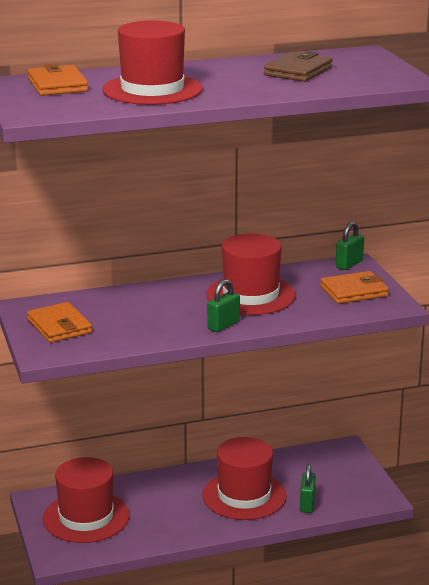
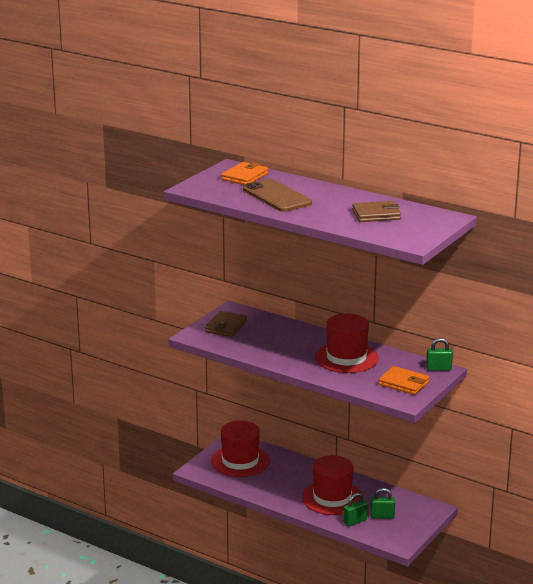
camera: 50 degrees right, 0 degrees up
(59, 326) = (226, 326): orange wallet -> brown wallet
(152, 90) = (277, 196): red hat -> brown phone
(223, 325) = (297, 365): green padlock -> green padlock (382, 516)

